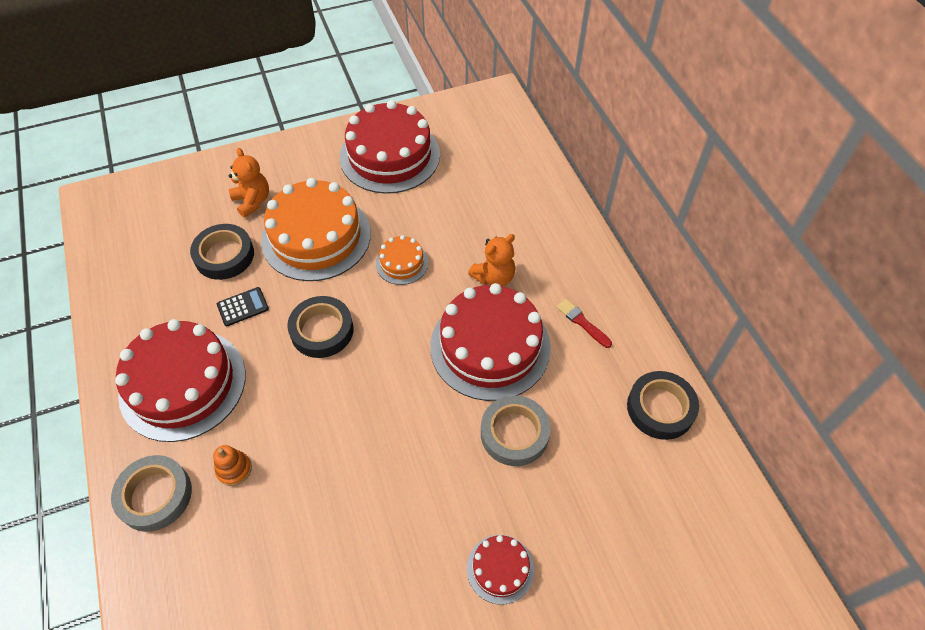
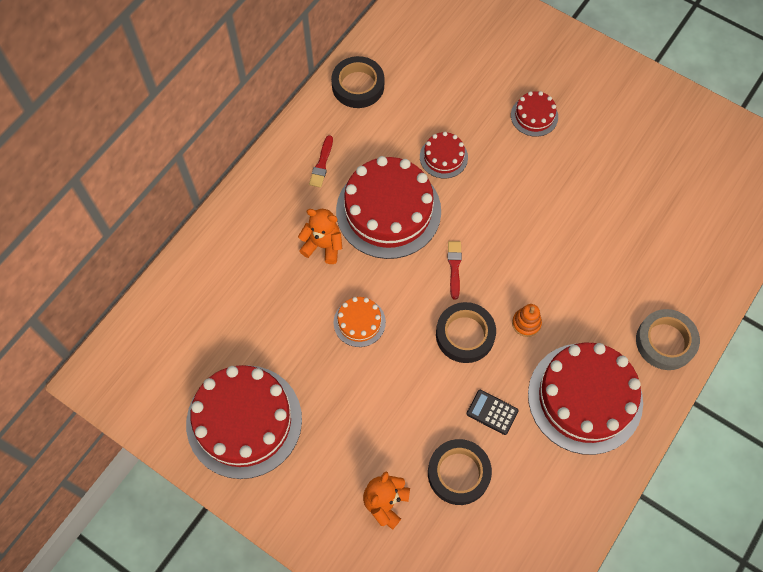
camera: 125 degrees left, 10 degrees up
(234, 469) = (608, 307): orange stacking toy -> orange stacking toy (526, 323)
(316, 237) = (383, 411): orange cake -> none
(389, 363) = (454, 267): none -> red brush
(514, 433) = (443, 157): grey tape -> red cake

